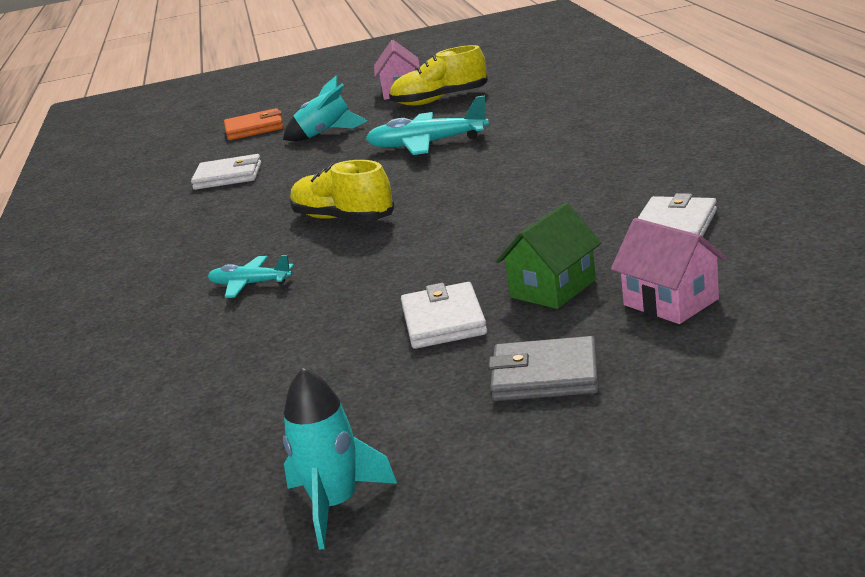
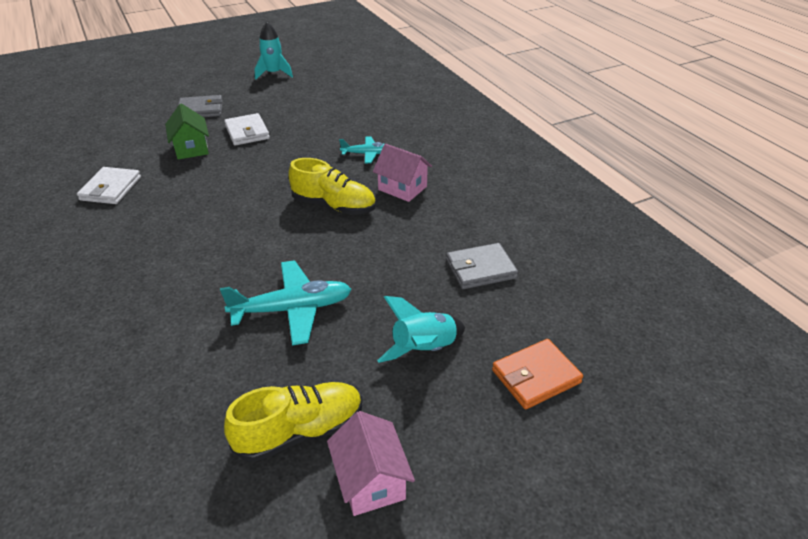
camera: 160 degrees right, 15 degrees up
(228, 176) = (480, 269): white wallet -> grey wallet
(553, 289) = (191, 148): green house -> green house turned 45 degrees counterclockwise
(671, 302) = (136, 141): pink house -> pink house (402, 188)

